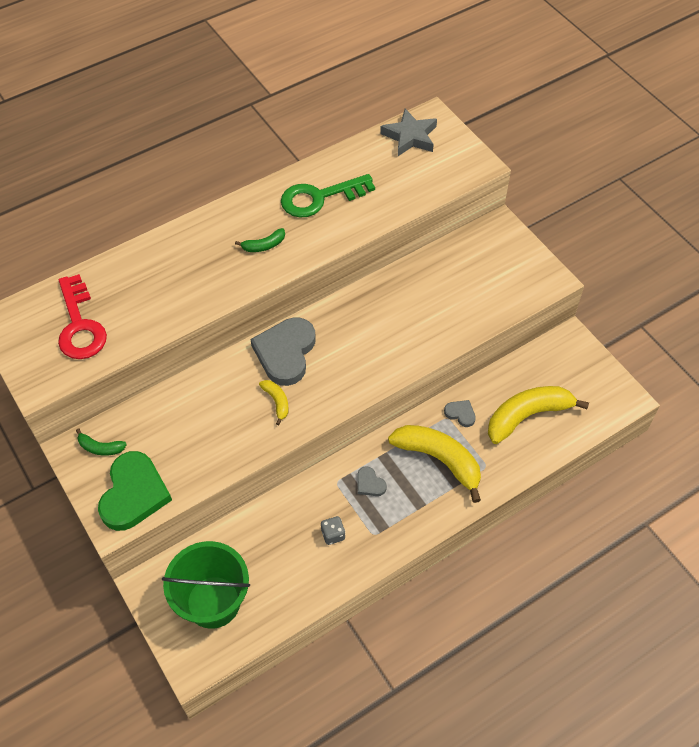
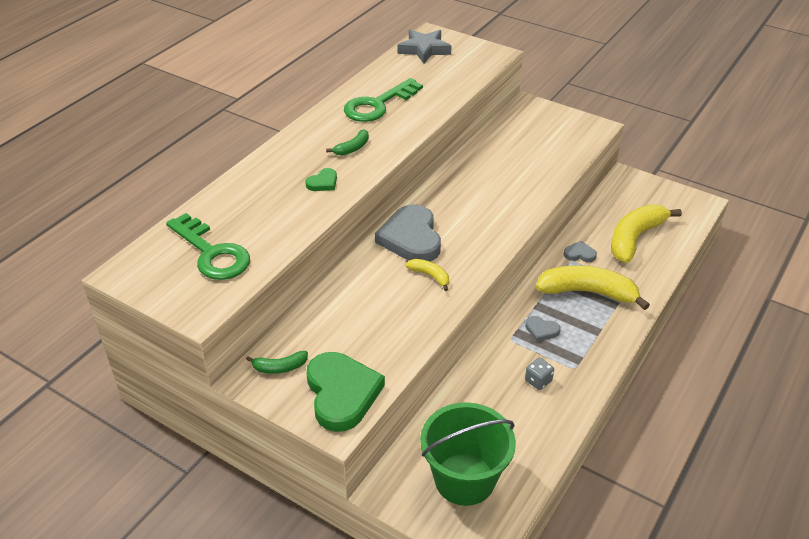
camera: 25 degrees left, 15 degrees down
(79, 325) = (212, 253): red key -> green key
(214, 278) = (323, 182): none -> green heart

